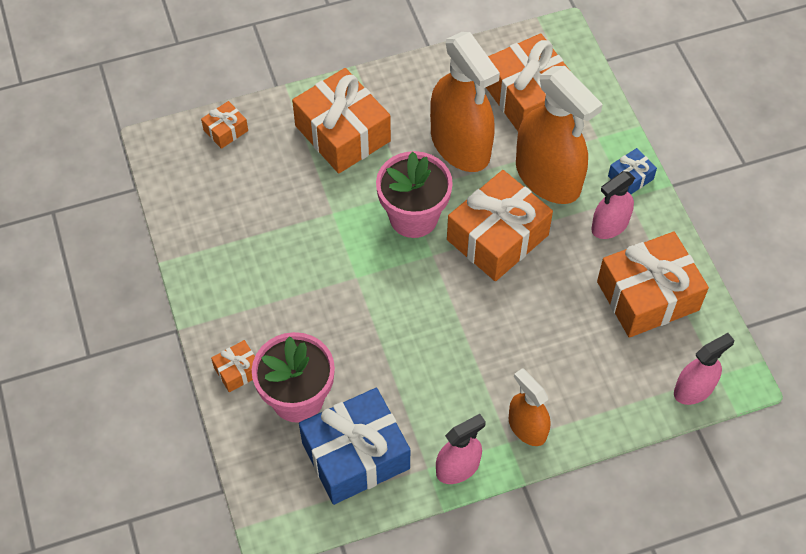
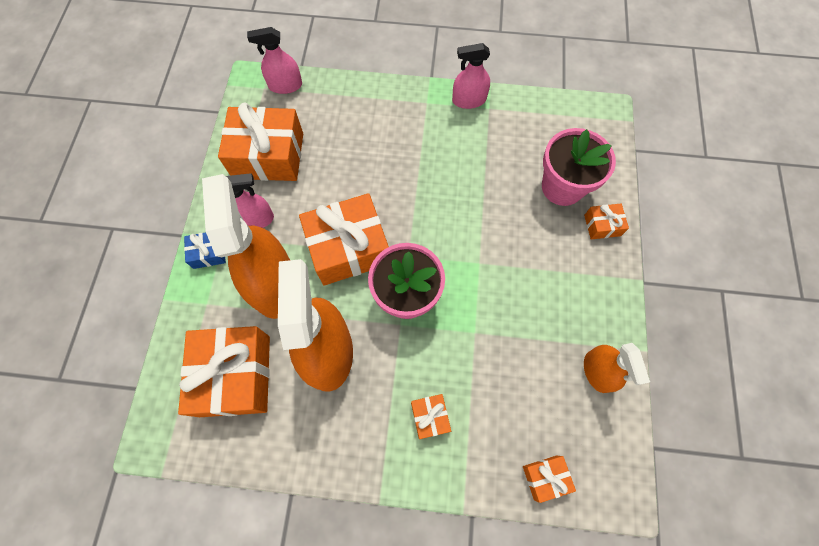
camera: 155 degrees left, 10 degrees up
(342, 133) = (430, 417): orange gift -> orange gift, size x0.46
(355, 455) = (535, 133): blue gift -> none
(527, 427) = (409, 106): orange spray bottle -> orange spray bottle (597, 371)

